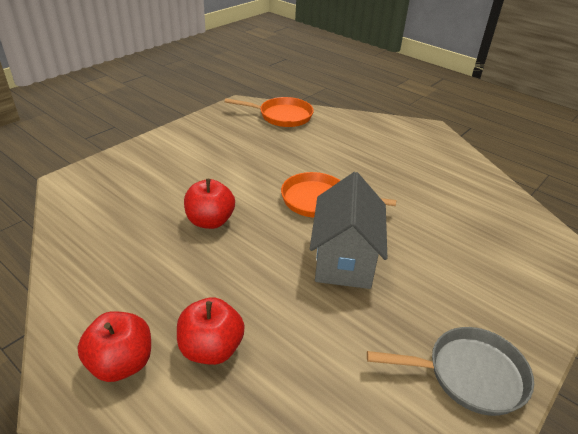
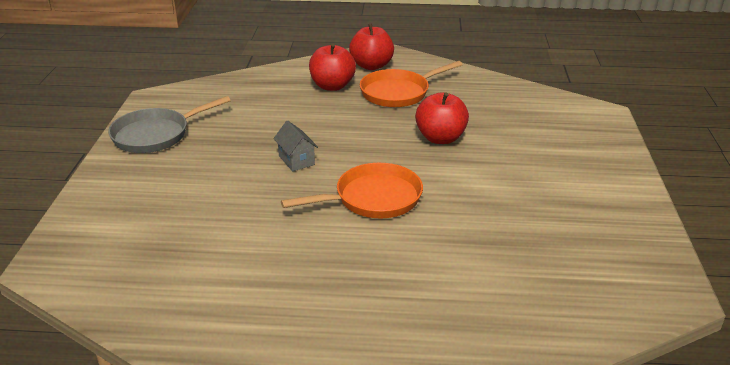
camera: 145 degrees right, 5 degrees down
(282, 116) = (584, 302): orange pan -> orange pan (398, 93)
(344, 260) = (296, 160): grey house -> grey house, size x0.45

